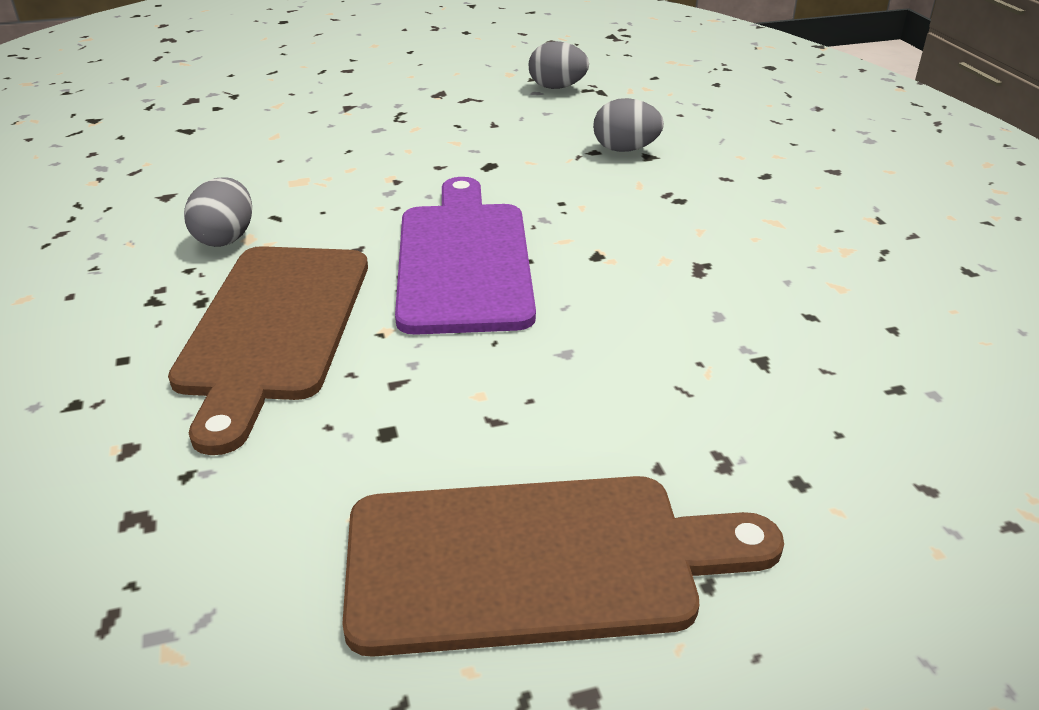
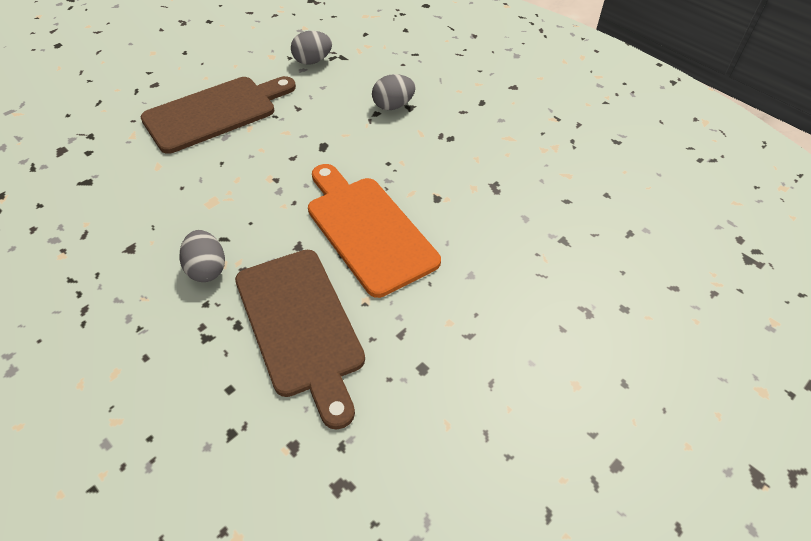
camera: 30 degrees left, 15 degrees up
(463, 260) = (367, 230): purple cutting board -> orange cutting board
(536, 560) = (548, 408): brown cutting board -> brown cutting board (215, 112)

